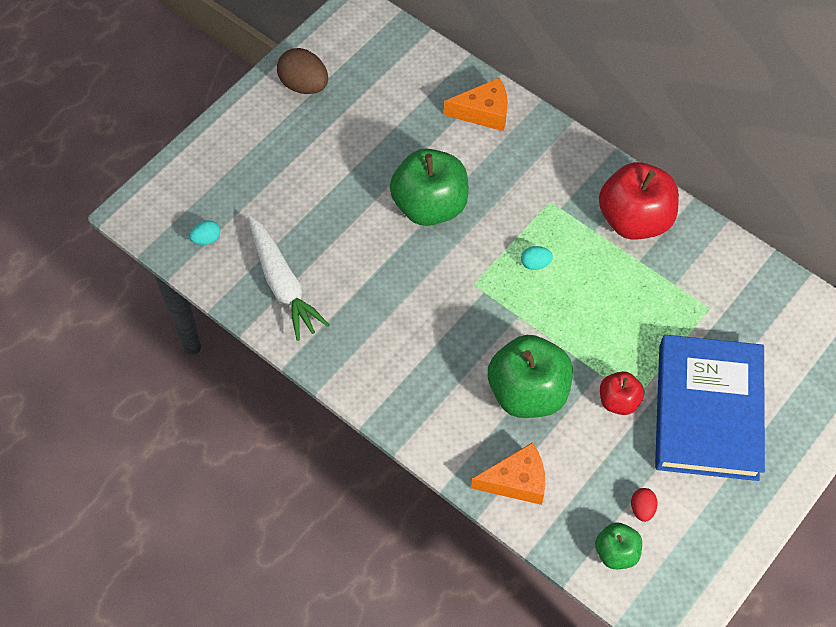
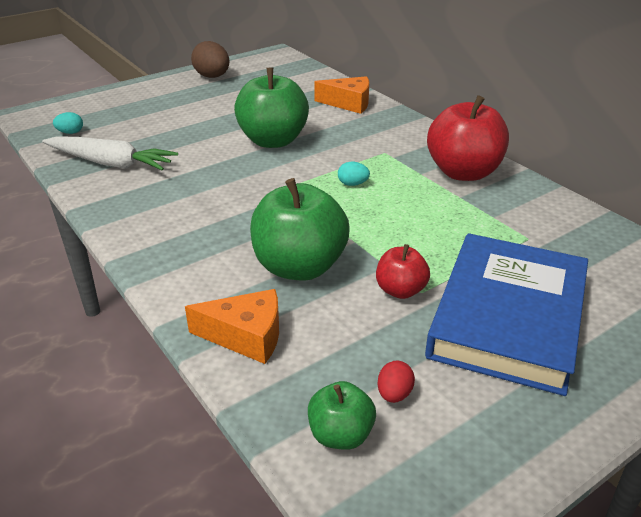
camera: 15 degrees right, 25 degrees down
(283, 284) = (111, 163): white carrot -> white carrot turned 60 degrees counterclockwise

